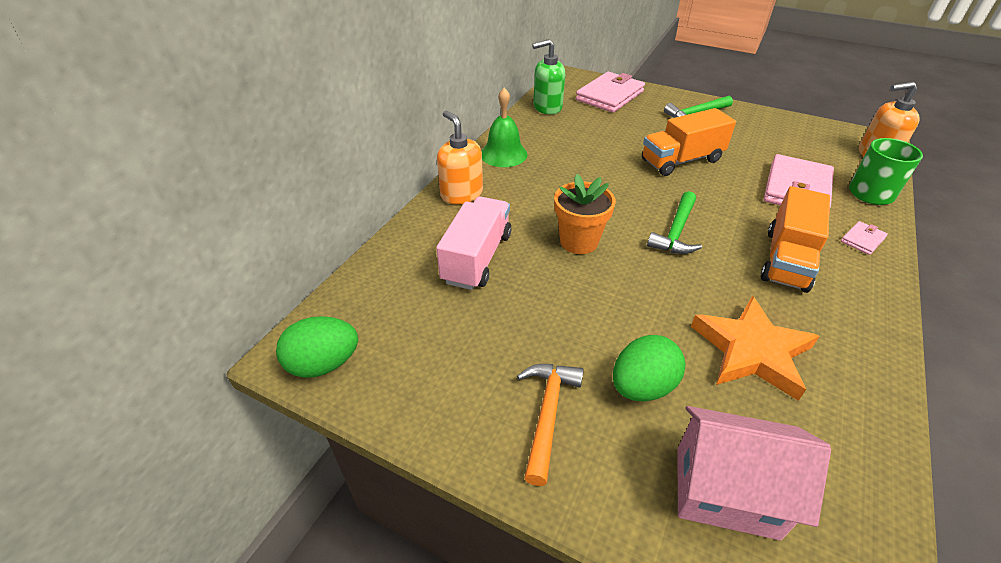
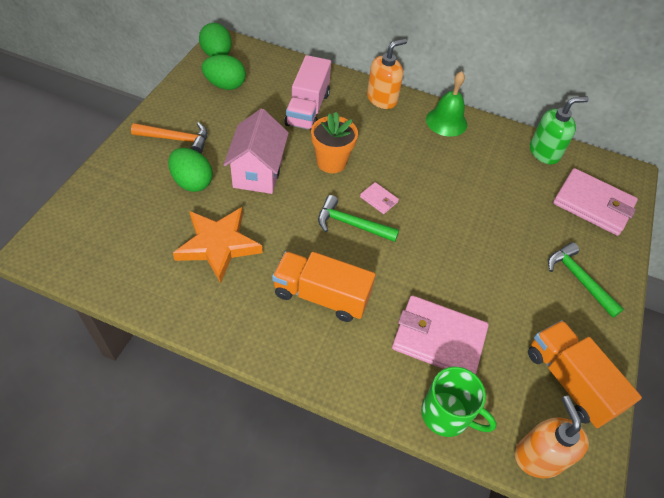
camera: 80 degrees right, 10 degrees up
(412, 350) = (225, 85): none -> green egg
(477, 258) = (307, 109): pink truck -> pink truck turned 90 degrees clockwise
(547, 107) = (544, 152): green soap dispenser -> green soap dispenser turned 90 degrees clockwise
(681, 160) = (470, 247): orange truck -> orange truck (569, 381)
(726, 491) = (118, 208): pink house -> pink house (258, 172)
(862, 240) = (357, 371): pink wallet -> pink wallet (379, 199)

